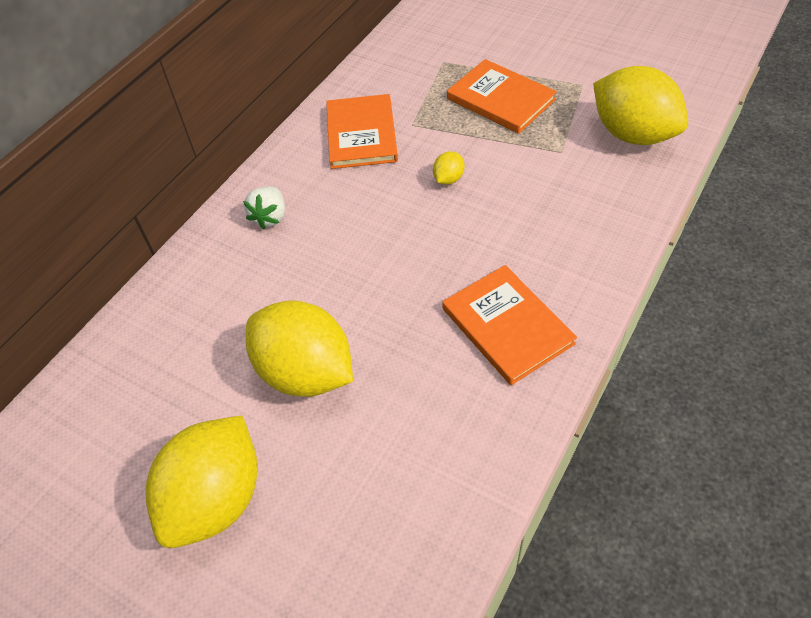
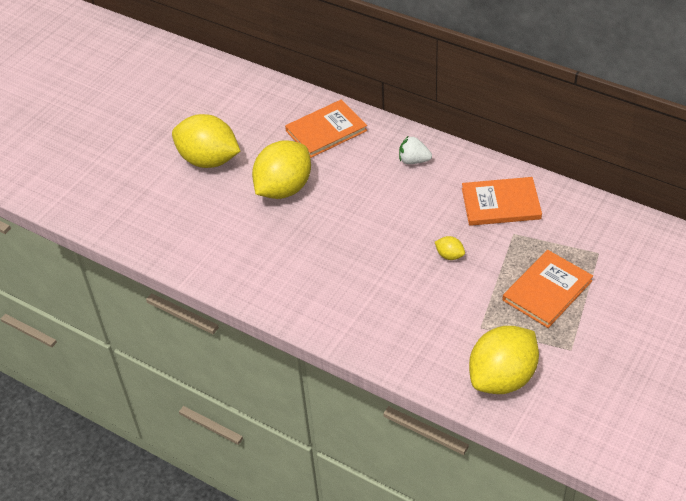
camera: 90 degrees right, 5 degrees down
(507, 326) = (308, 284): orange book -> orange book (326, 131)

